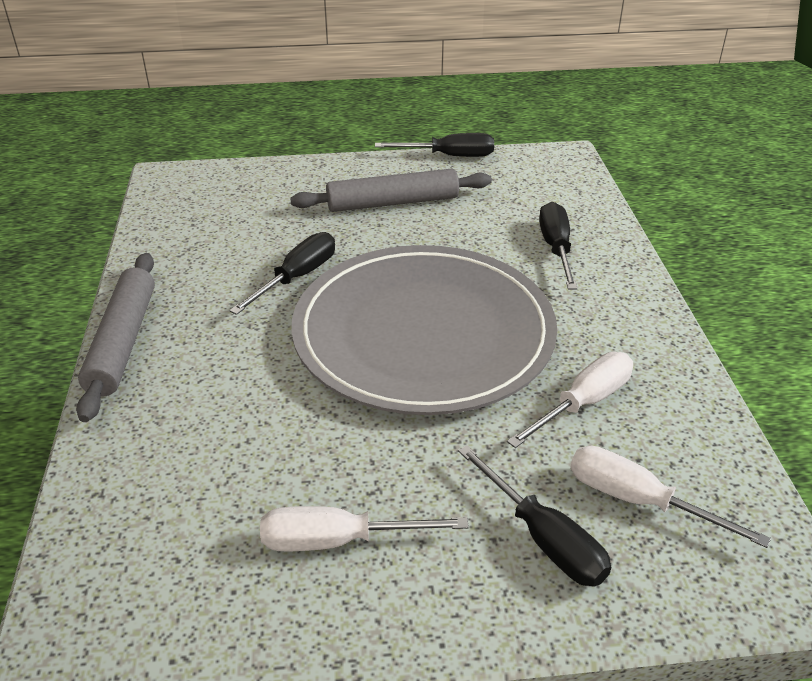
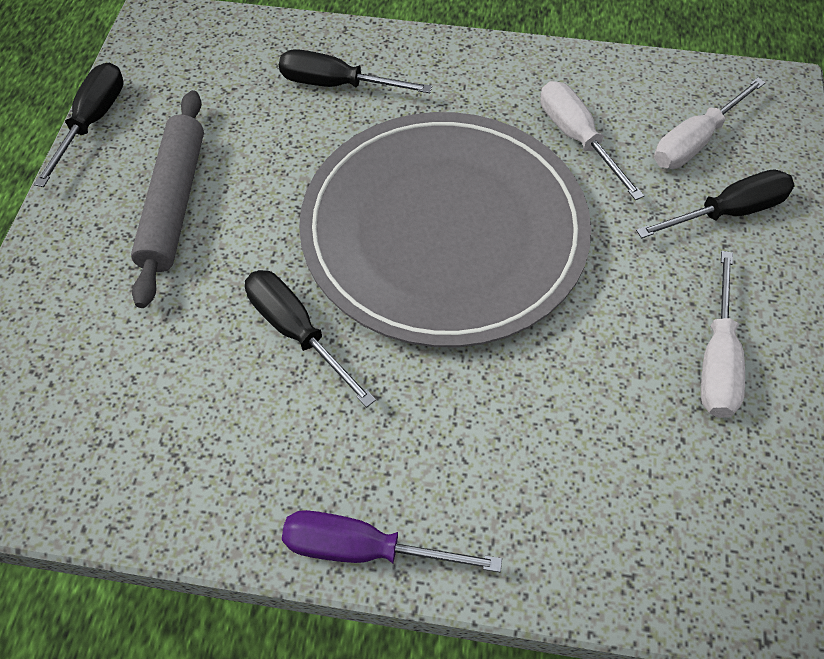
camera: 75 degrees left, 20 degrees up
(123, 342) = (364, 548): grey rolling pin -> purple screwdriver

